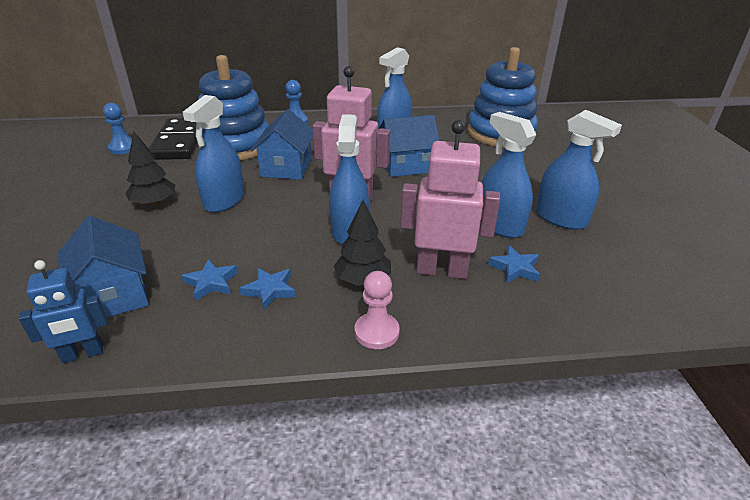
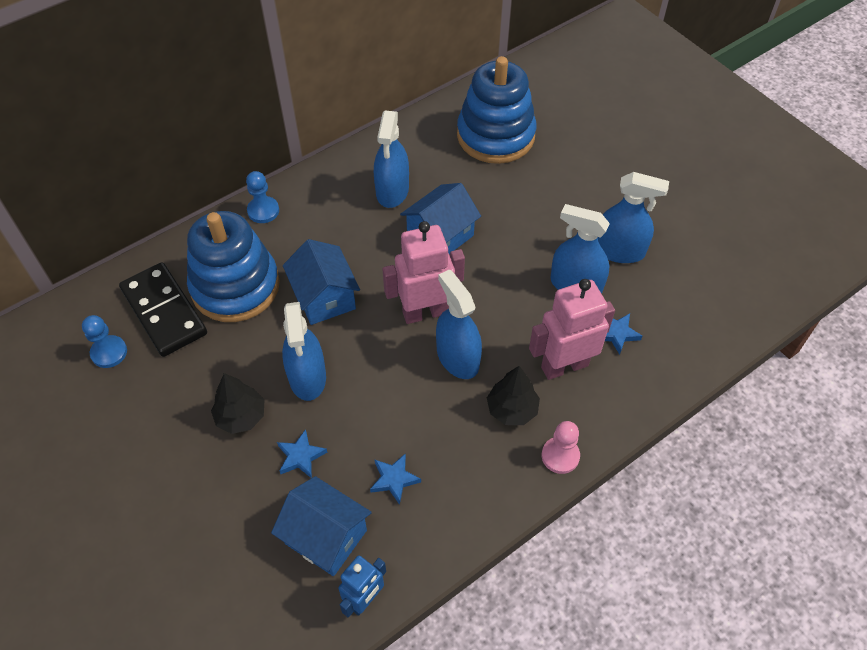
camera: 30 degrees left, 20 degrees up
(270, 290) = (448, 460): blue star -> blue star (300, 456)

